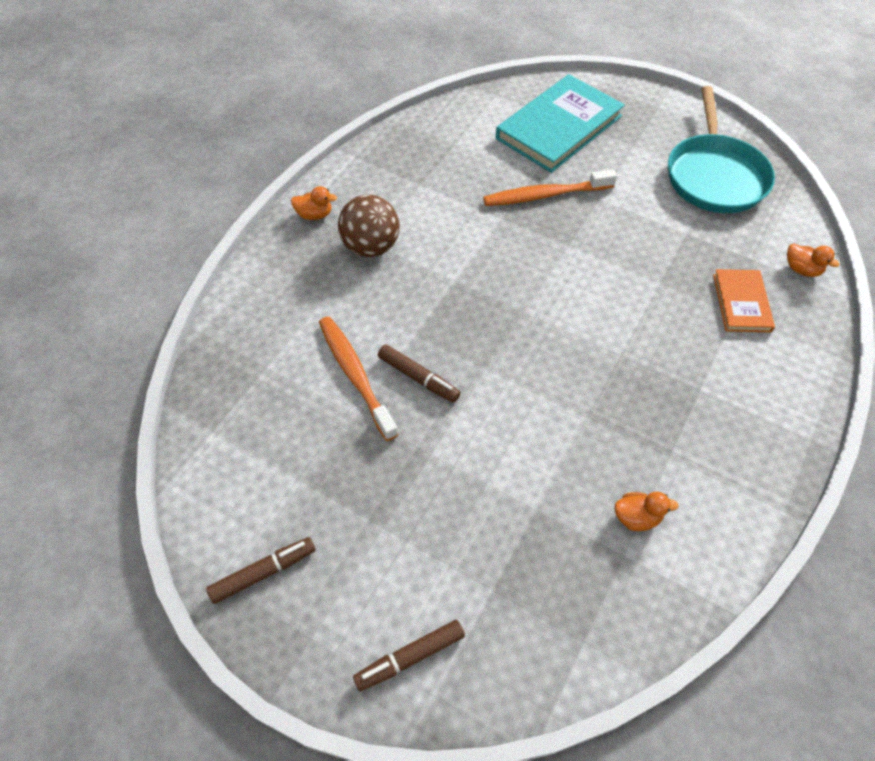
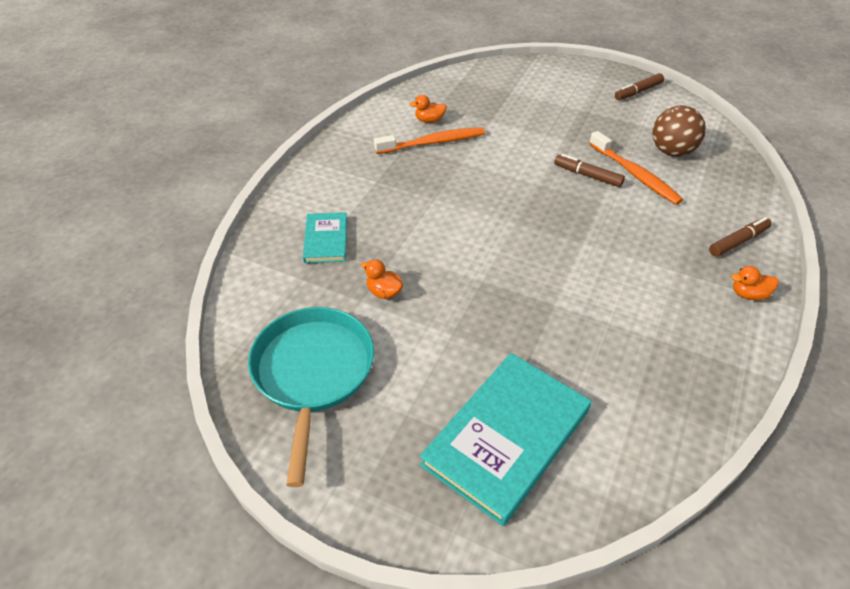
camera: 175 degrees right, 10 degrees down
(371, 247) = (673, 266): brown ball -> brown ball (671, 151)
(410, 657) = (547, 72): brown marker -> brown marker (738, 241)
(545, 195) = (512, 333): orange toothbrush -> orange toothbrush (433, 142)
(741, 303) = (326, 240): orange book -> turquoise book
(801, 269) = (258, 271): orange duck -> orange duck (384, 292)

